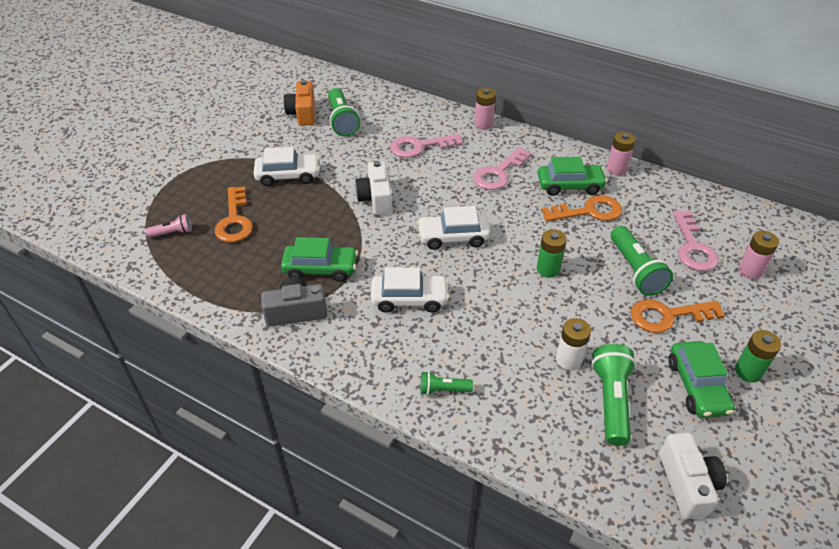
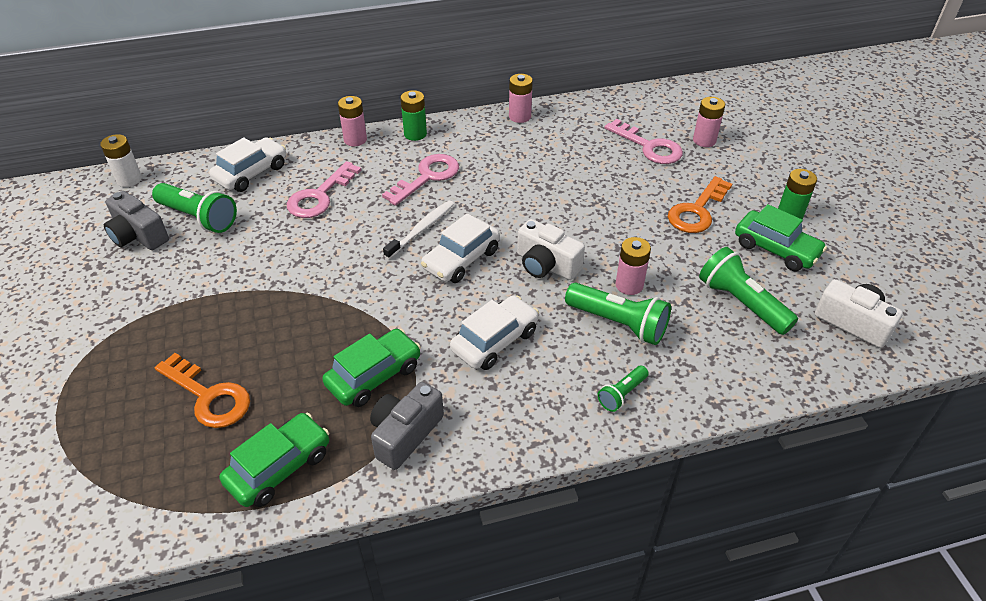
camera: 45 degrees left, 0 degrees up
(172, 233) = (145, 464): pink flashlight -> none
(288, 176) = (210, 310): white car -> white car (251, 173)
(303, 113) = (138, 235): orange camera -> grey camera
(376, 198) = (340, 272): white camera -> white camera (546, 265)
(452, 203) = (421, 229): none -> white toothbrush
(498, 173) = (427, 177): pink key -> pink key turned 135 degrees counterclockwise
(542, 329) = (629, 285): none -> pink battery
(548, 269) = (572, 233): green battery -> green battery (415, 134)
(569, 186) = (501, 152): green car -> green car (279, 467)
(569, 359) = (677, 294): white battery -> white battery (129, 179)
(588, 211) = (542, 165): orange key -> none
(635, 270) = (634, 191): green flashlight -> green flashlight (618, 323)

